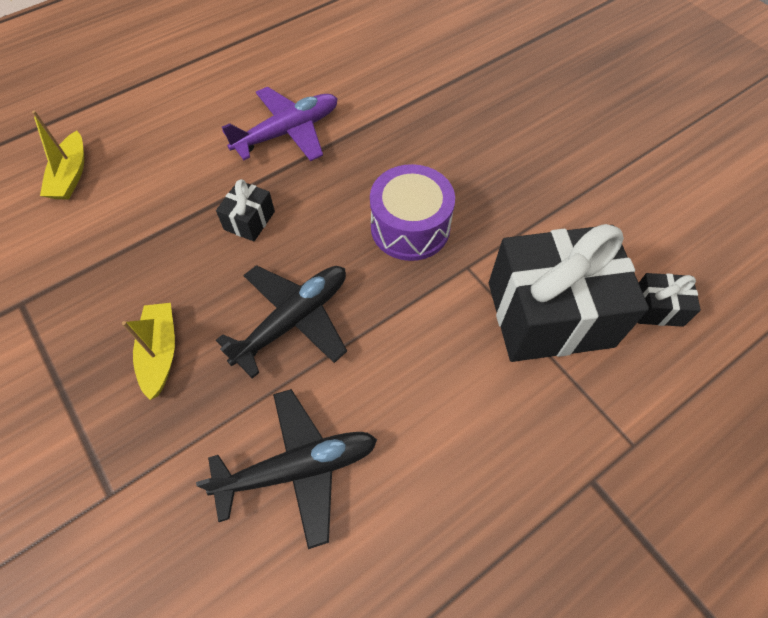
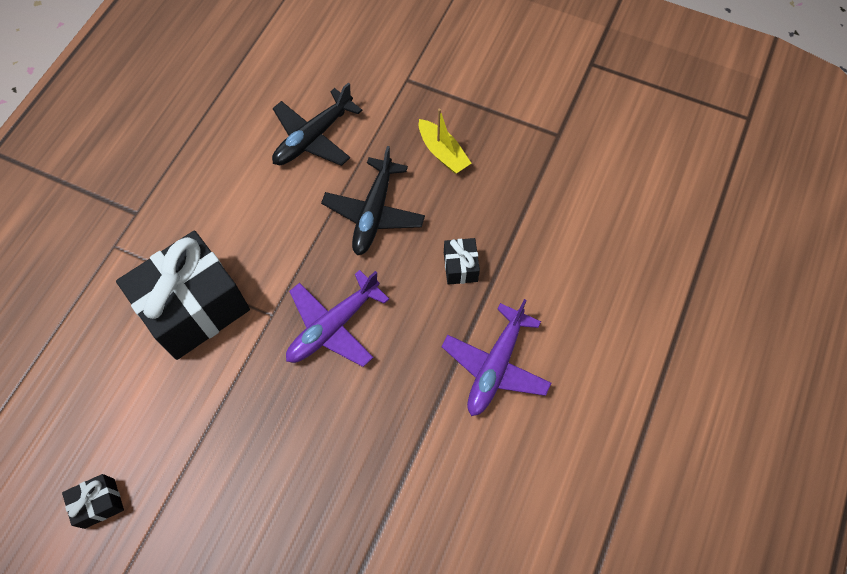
camera: 150 degrees right, 5 degrees up
(71, 175) = (627, 231): yellow boat -> none
(410, 227) = (333, 326): purple drum -> purple plane
(657, 308) = (113, 355): black gift -> black gift (99, 503)

